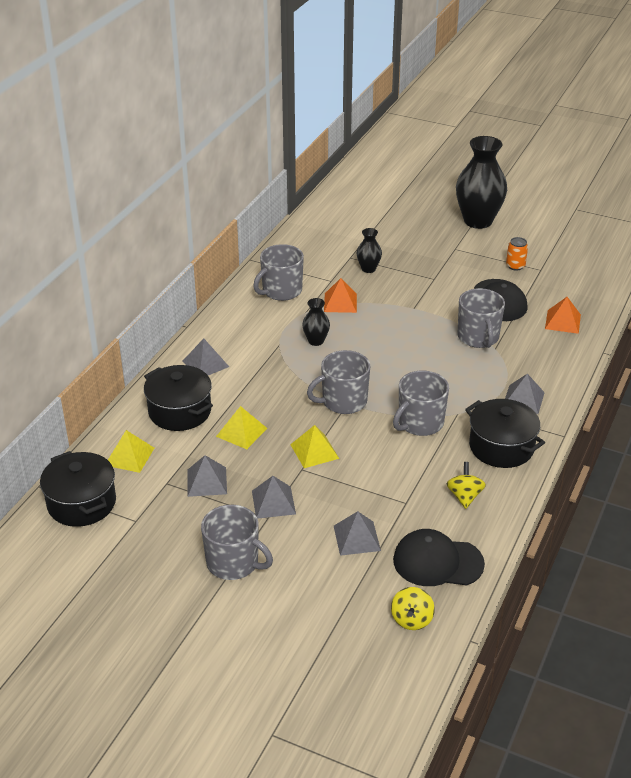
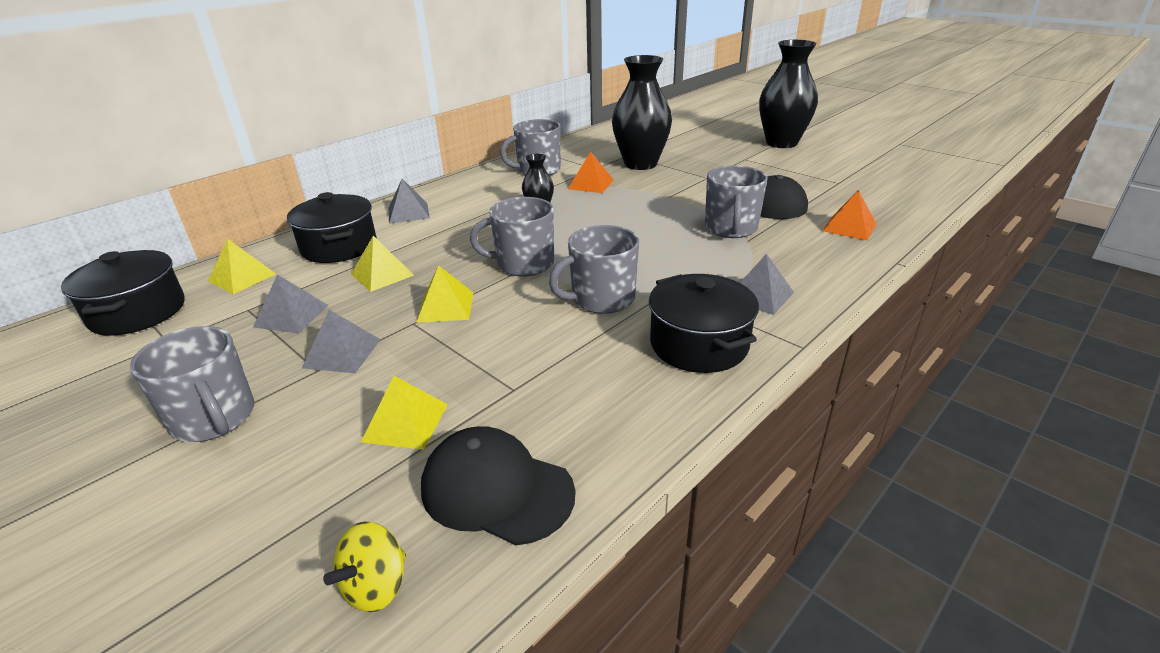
camera: 20 degrees right, 5 degrees down
(356, 538) = (405, 422): grey pyramid -> yellow pyramid
(368, 269) = (640, 164): black vase -> black vase, size x2.11
(464, 496) = (605, 398): yellow spinning top -> none
(515, 266) = (808, 177): orange can -> none

